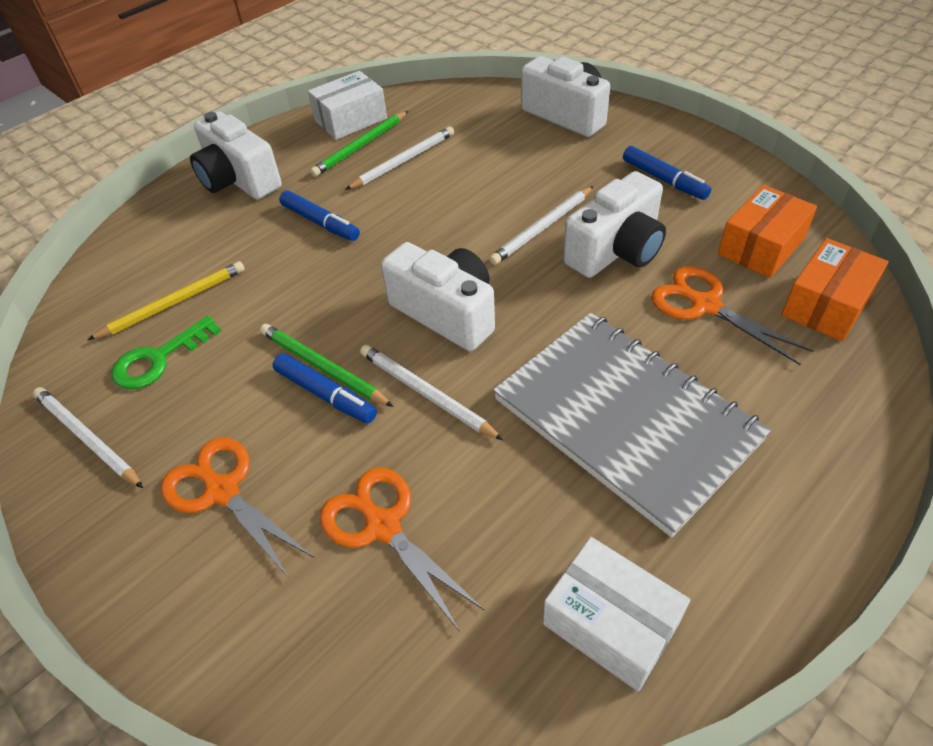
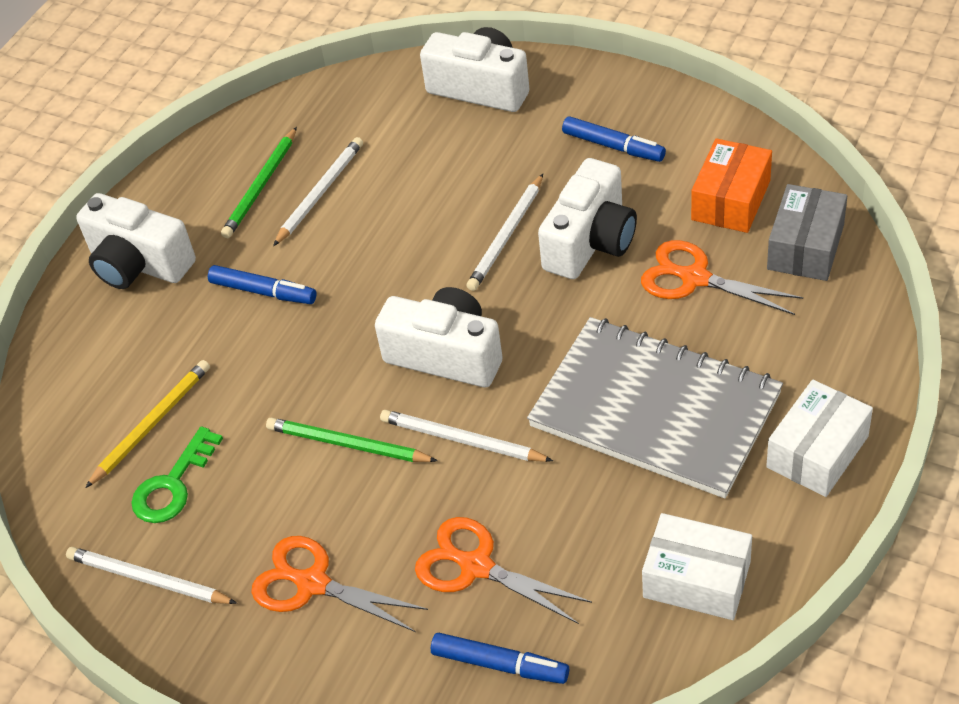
camera: 15 degrees left, 0 degrees up
(325, 394) = (364, 469): blue marker -> blue marker (499, 664)
(350, 119) = (231, 153): white box -> white box (817, 452)
(826, 304) = (805, 247): orange box -> grey box

